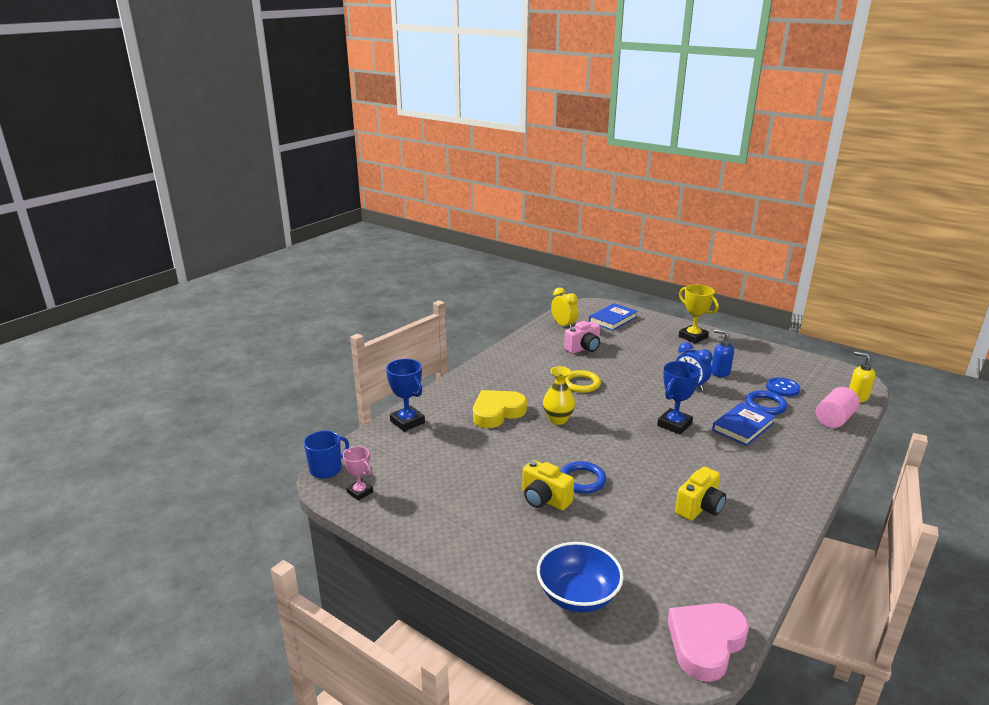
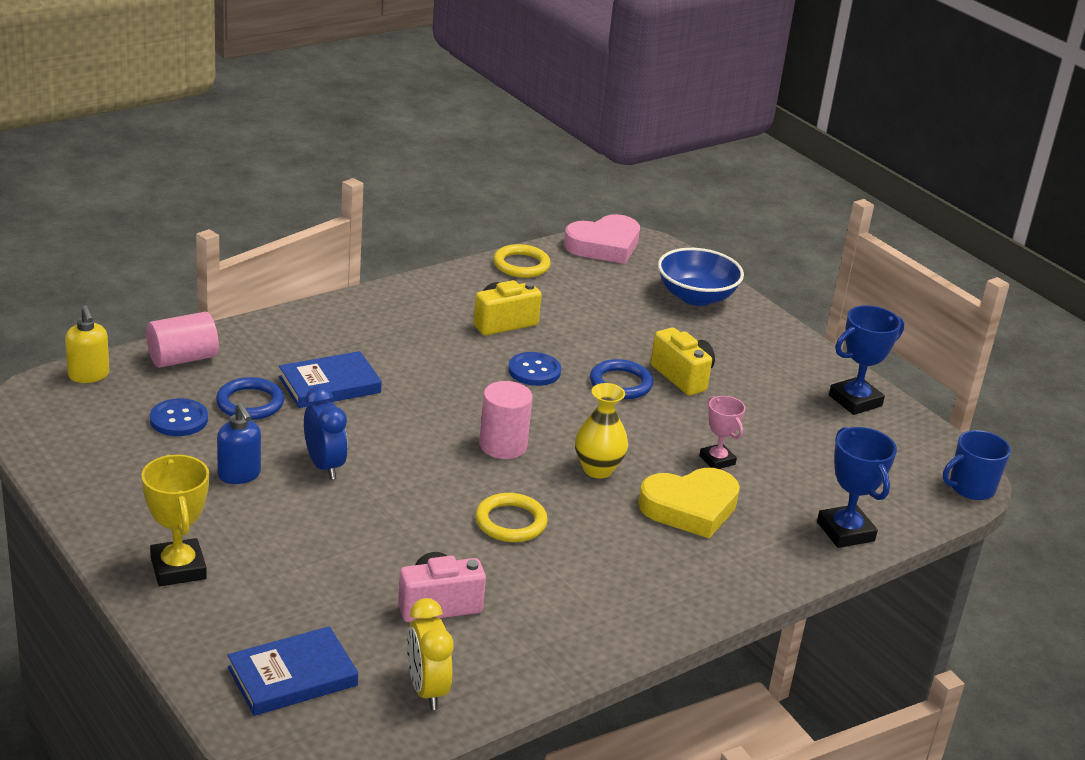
camera: 165 degrees left, 5 degrees up
(360, 492) = (920, 445): pink trophy -> pink trophy (717, 460)
(617, 419) = (503, 445): none -> pink cylinder
(643, 472) = (534, 371): none -> blue button
(674, 425) = (426, 414): blue trophy -> blue trophy (855, 401)
(747, 580) = (521, 265): none -> yellow ring

